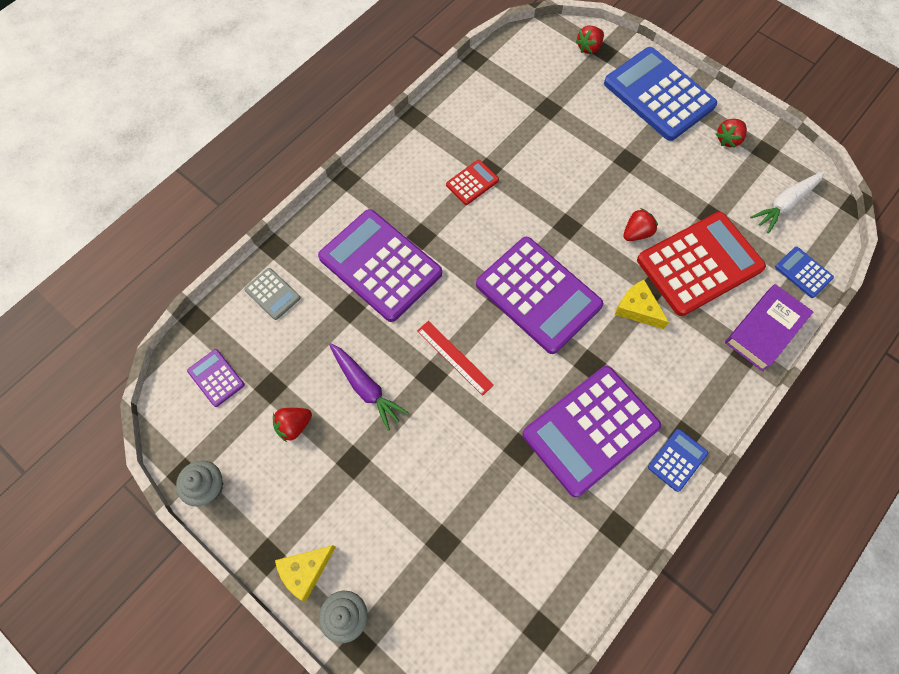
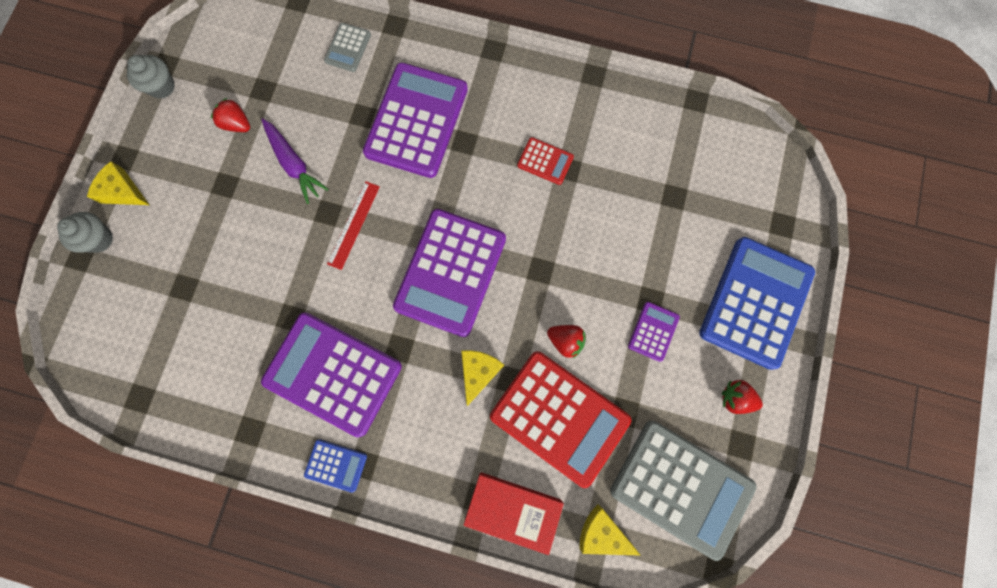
camera: 65 degrees right, 10 degrees up
(216, 378) = (254, 45): purple calculator -> purple calculator (653, 331)
(366, 387) = (294, 164): purple carrot -> purple carrot turned 60 degrees counterclockwise
(589, 48) = (778, 206): red strawberry -> none
(765, 330) = (513, 510): purple book -> red book
(785, 204) = (681, 488): white carrot -> grey calculator
(803, 272) = (602, 532): blue calculator -> yellow cheese

